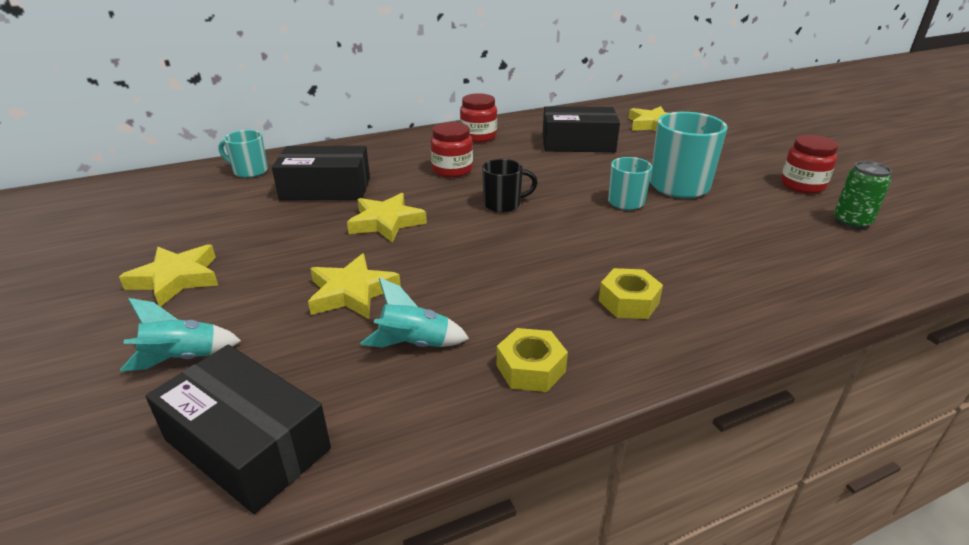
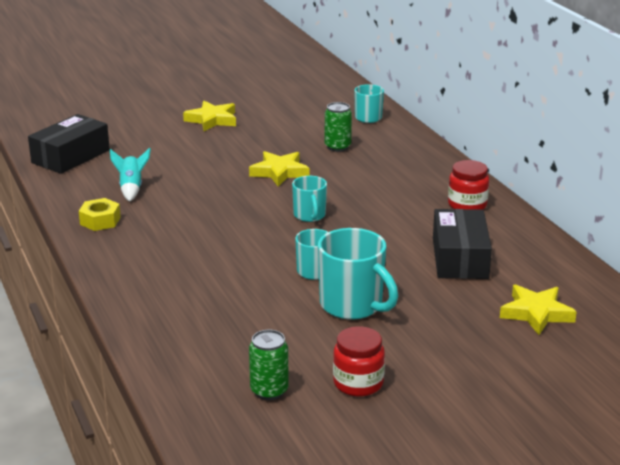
camera: 90 degrees right, 5 degrees down
(182, 358) = (136, 134): turquoise rocket -> none
(326, 188) = (337, 147): black box -> green can
(352, 292) = (188, 168): yellow star -> none
(452, 170) = (379, 194): red jar -> none
(503, 204) = (310, 216): black mug -> turquoise mug
(628, 302) = (158, 257): yellow nut -> none

